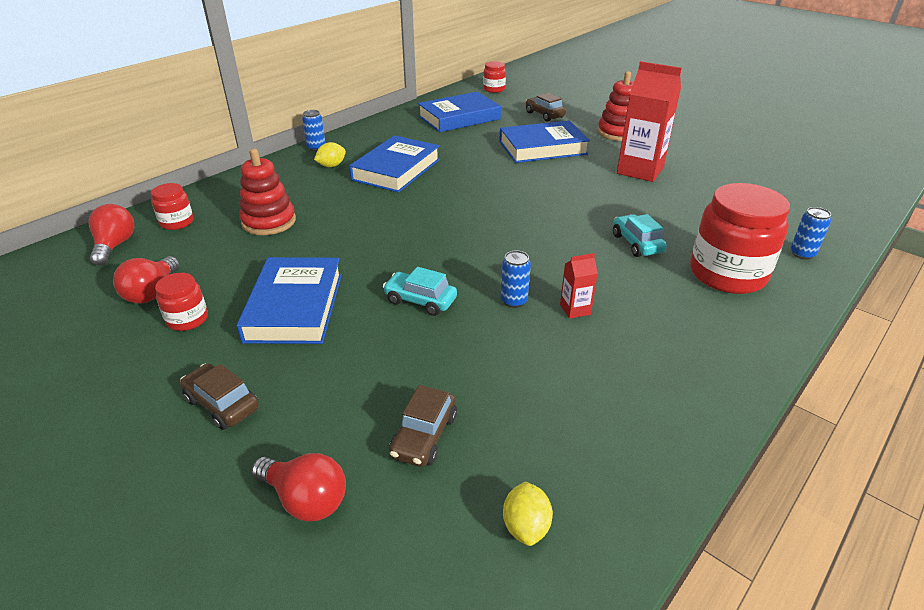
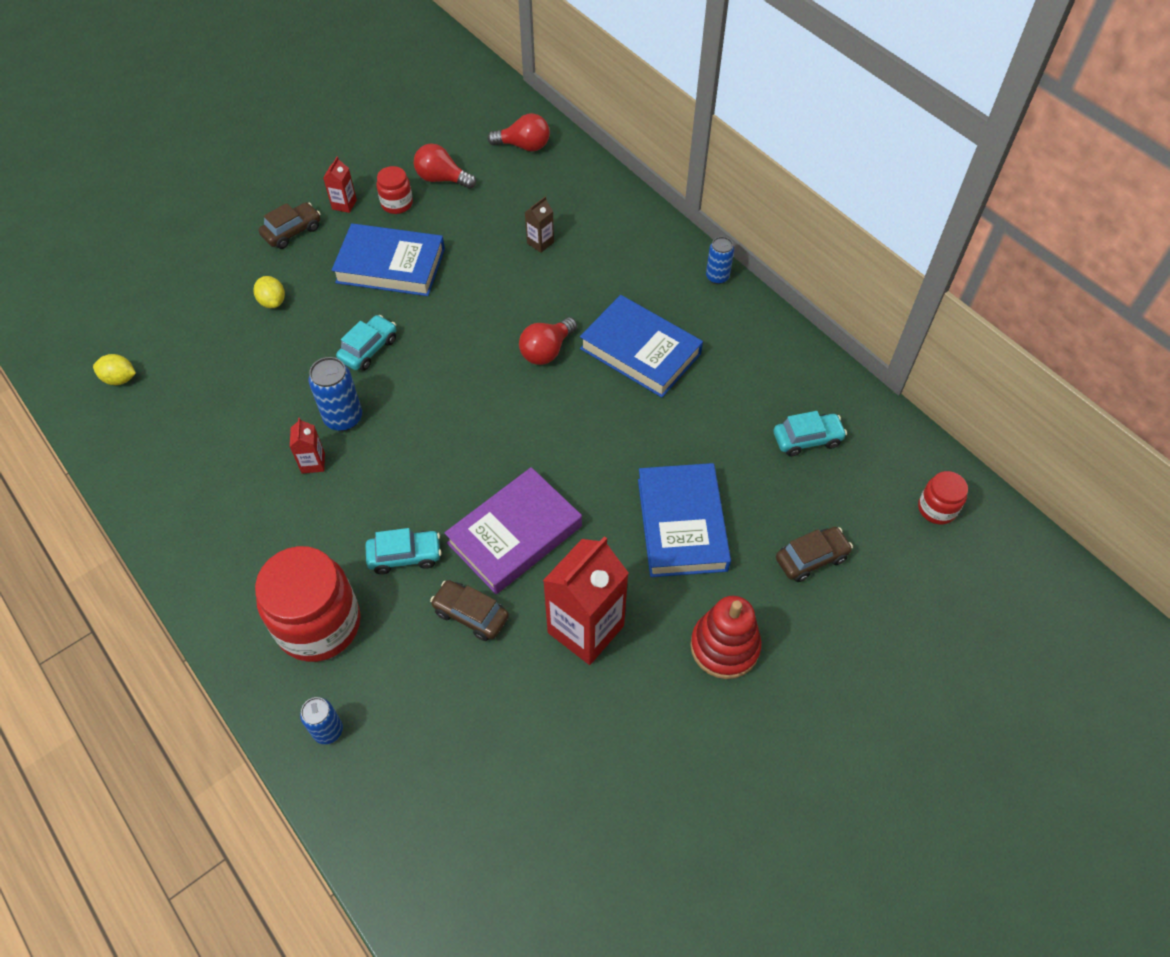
camera: 100 degrees right, 20 degrees up
(177, 222) = (556, 179): red jar -> none
(177, 364) = (344, 204): none -> red carton
(269, 222) = (540, 243): red stacking toy -> brown carton
(305, 499) = (192, 276): red light bulb -> red light bulb (546, 351)
(331, 166) = (662, 291): yellow lemon -> yellow lemon (273, 302)
(424, 436) = (214, 336): brown car -> brown car (471, 614)
(459, 117) = (807, 439): blue book -> turquoise car
(513, 301) = (343, 418): blue can -> blue can, size x1.52
(587, 201) = (515, 535): none -> purple book

